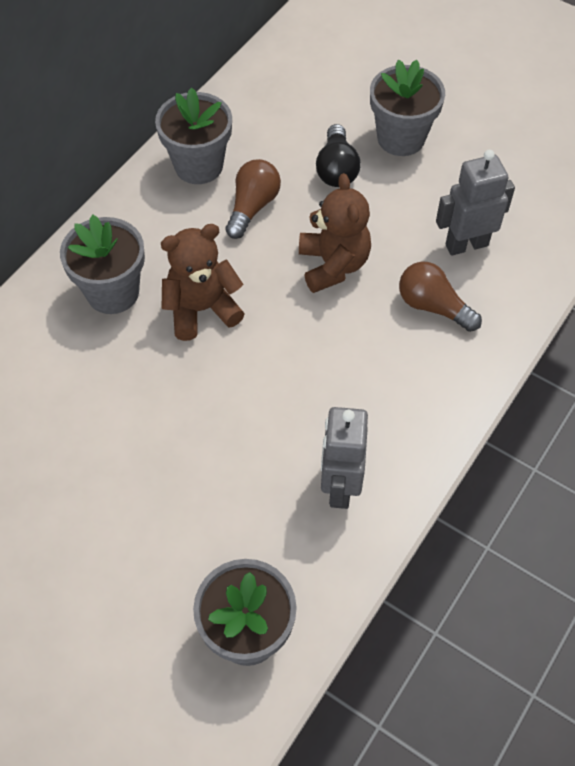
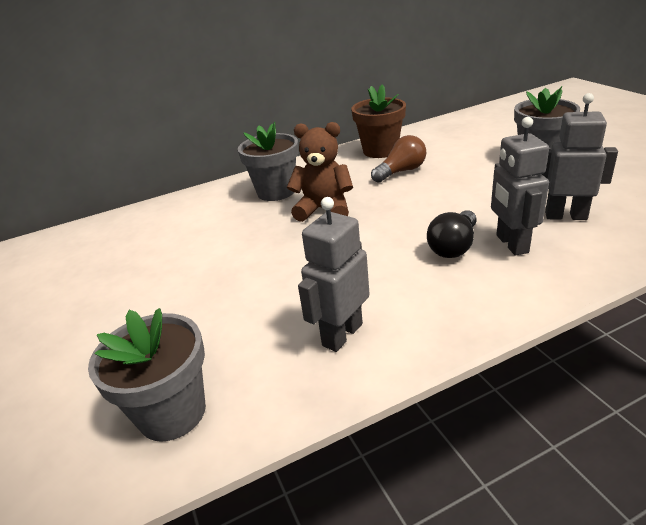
camera: 35 degrees right, 25 degrees down
(198, 166) = (380, 151): grey flower pot -> brown flower pot
(333, 265) = (439, 206): brown teddy bear -> none
(336, 169) = (477, 164): black light bulb -> black light bulb (454, 246)
(433, 306) = (511, 244): brown light bulb -> grey robot

